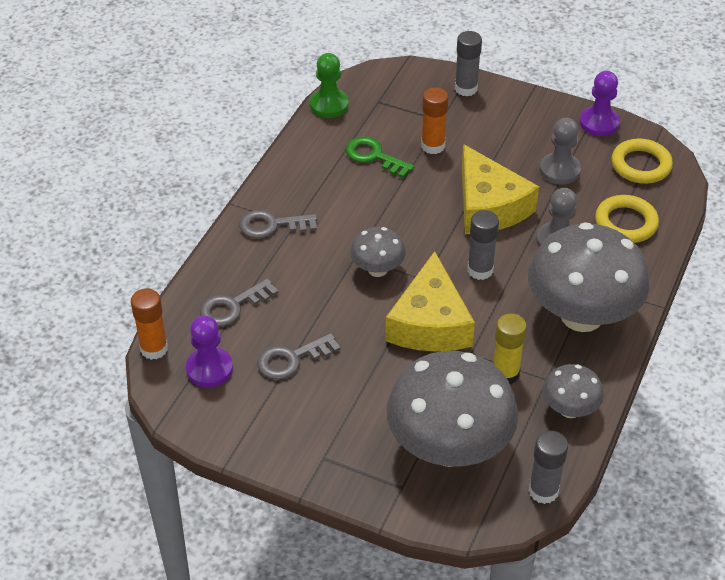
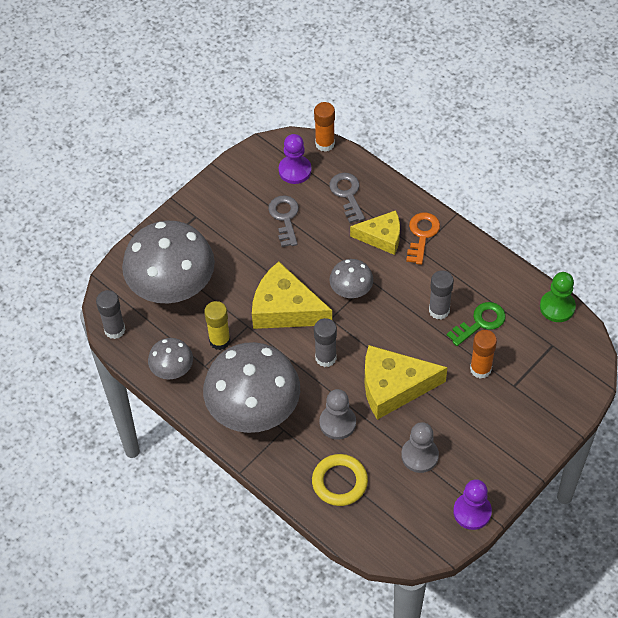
camera: 110 degrees right, 10 degrees up
(272, 225) = (422, 235): grey key -> orange key
(288, 260) = (381, 237): none -> yellow cheese
(466, 88) = (551, 419): grey glue stick -> grey glue stick (439, 310)
(641, 165) = (405, 524): yellow ring -> none

